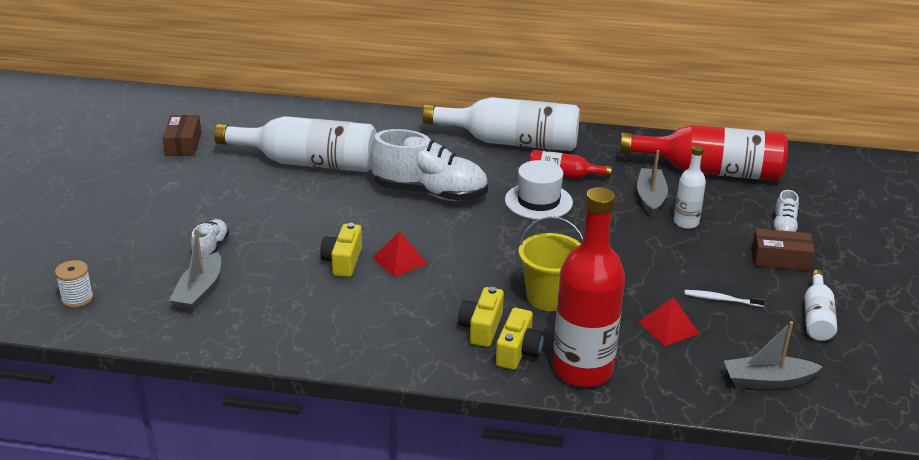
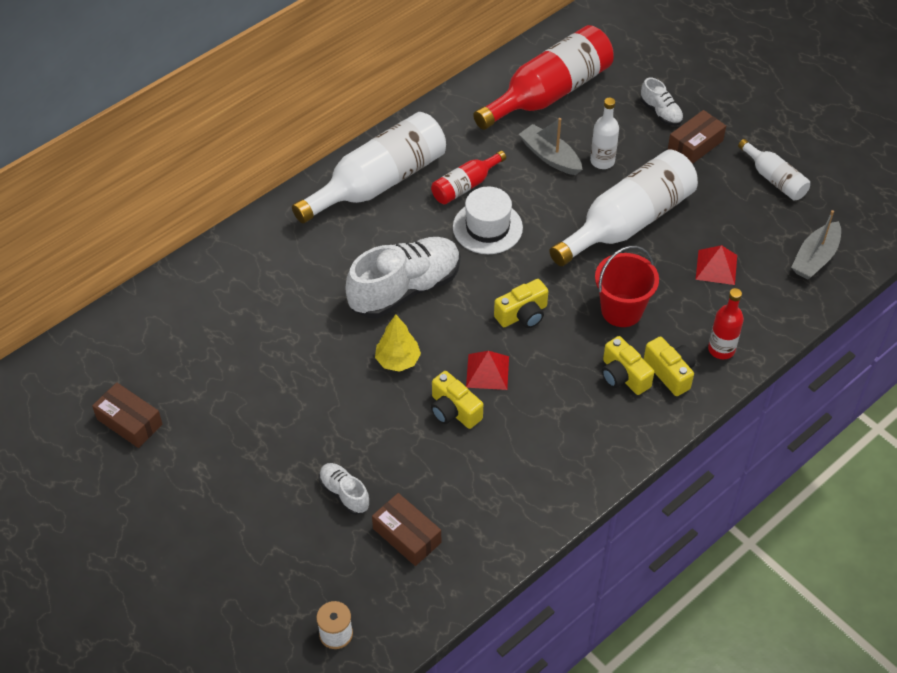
camera: 50 degrees left, 20 degrees up
(199, 291) = (407, 535): grey boat -> brown box
(308, 162) = (266, 344): white bottle -> white bottle (628, 222)
(360, 218) = (398, 360): none -> yellow tree
(477, 252) = (522, 314): none -> yellow camera
(548, 297) = (621, 310): yellow bucket -> red bucket
(582, 370) = (721, 349): red bottle -> red bottle, size x0.50
(721, 299) = (711, 214): white toothbrush -> none

